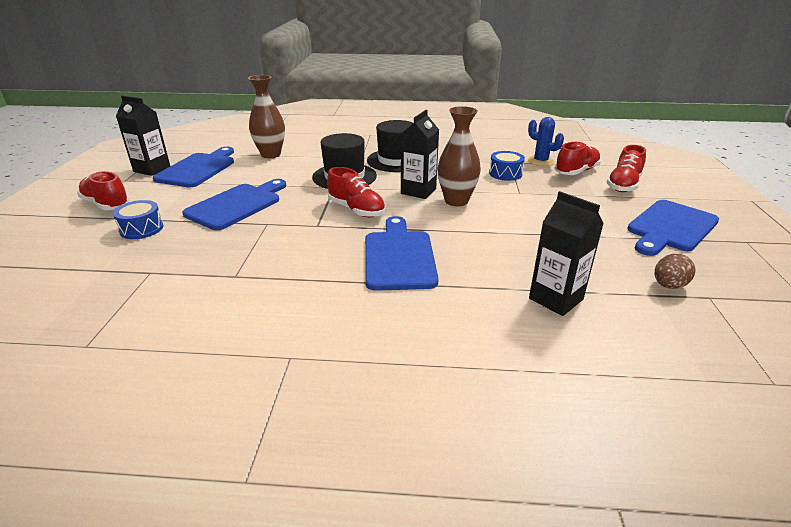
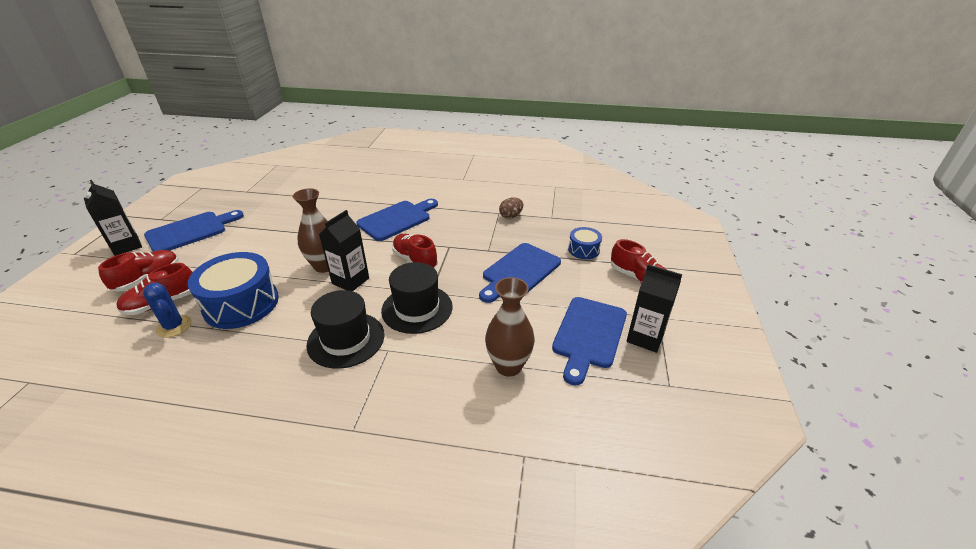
camera: 175 degrees left, 5 degrees up
(399, 256) = (397, 219): blue cutting board -> blue cutting board turned 135 degrees counterclockwise
(505, 174) = (241, 304): blue drum -> blue drum, size x1.96
(556, 299) = (326, 194): black carton -> black carton (126, 246)
(668, 285) = (258, 197): brown egg -> brown egg (511, 216)

